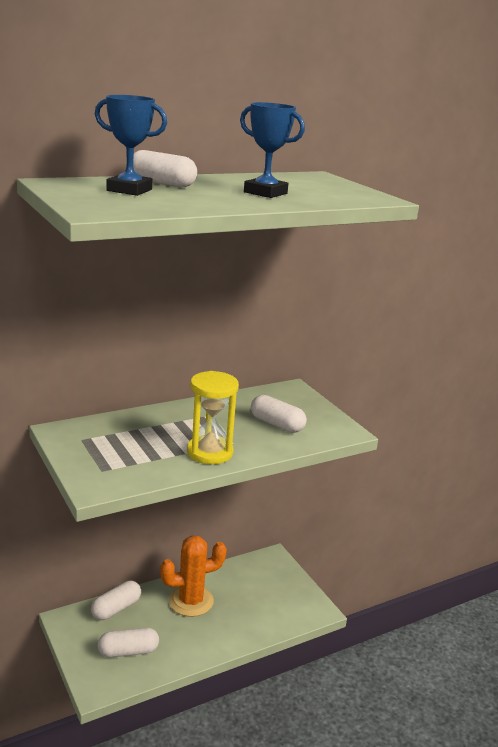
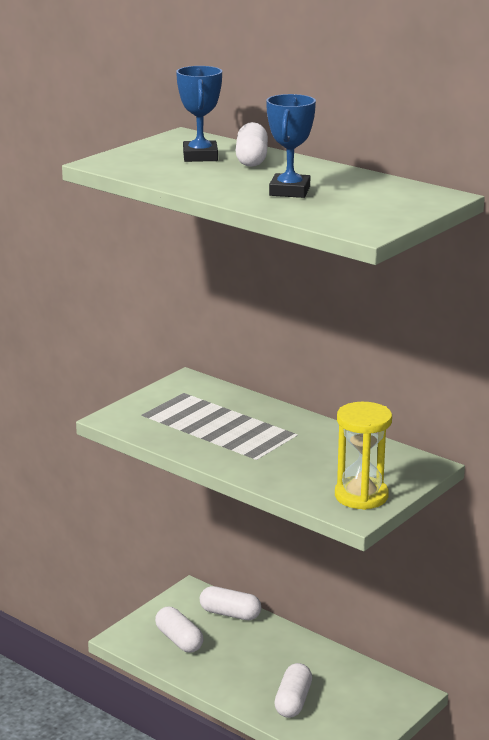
camera: 70 degrees right, 0 degrees up
(191, 601) = (281, 656): orange cactus -> none
(210, 452) = (223, 451): yellow hourglass -> yellow hourglass (361, 496)
(277, 424) = (323, 472): white capsule -> white capsule (293, 701)

